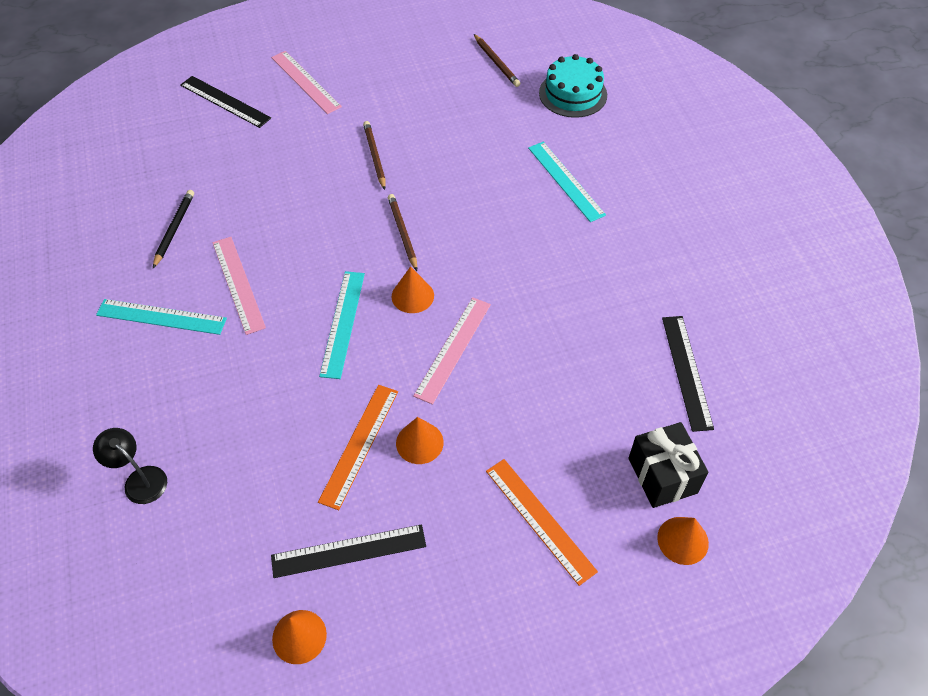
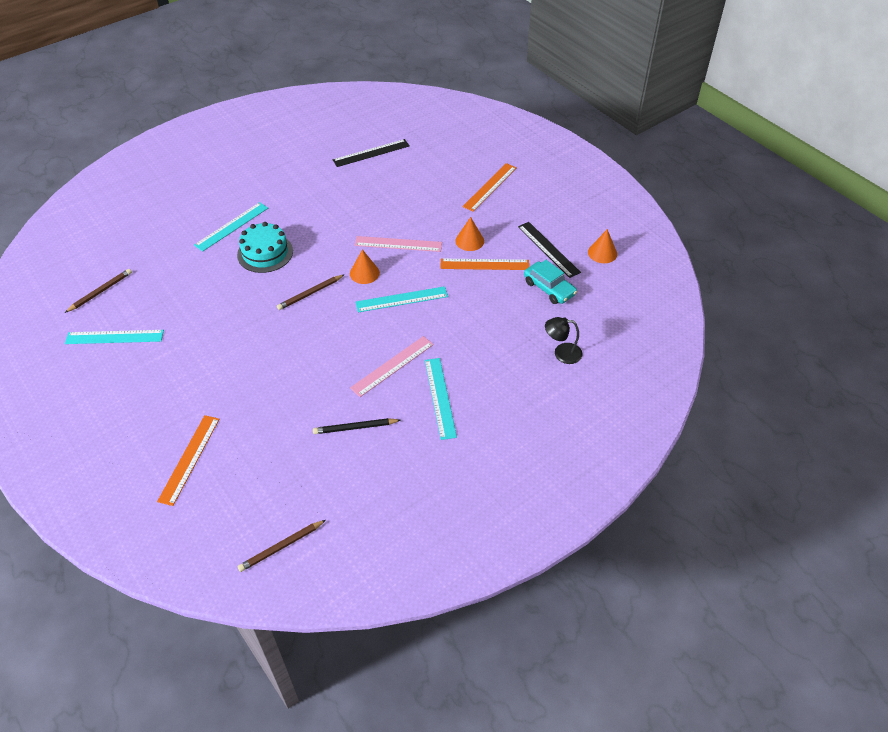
camera: 110 degrees left, 5 degrees down
(140, 479) = (561, 353): black lamp -> black lamp turned 75 degrees clockwise
(225, 101) = (189, 459): black ruler -> orange ruler
(266, 515) = (549, 288): none -> turquoise car
(305, 82) = (149, 409): pink ruler -> none
(374, 156) = (235, 332): brown pencil -> brown pencil (281, 547)
(420, 67) = (114, 337): none -> turquoise ruler
(573, 94) = (134, 241): turquoise cake -> turquoise cake (265, 253)
(662, 475) = (441, 152): black gift -> none
(682, 540) = (473, 141): orange cone -> none

